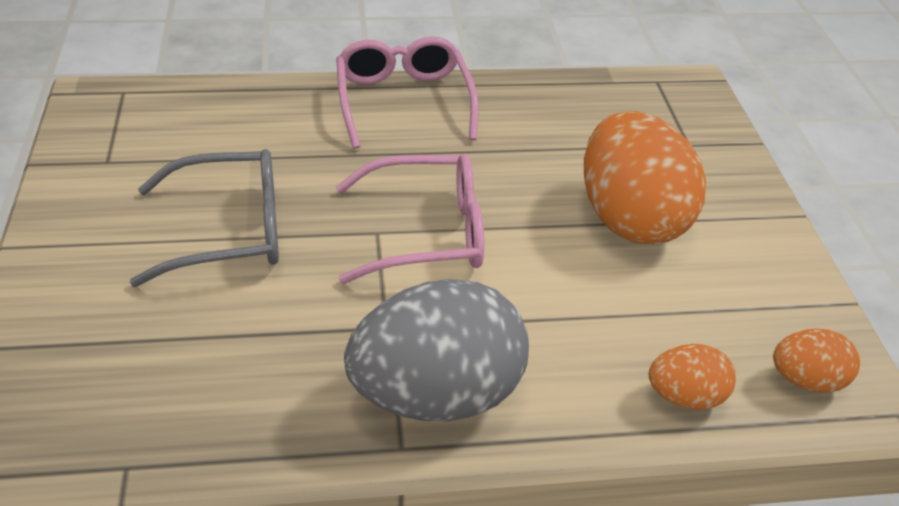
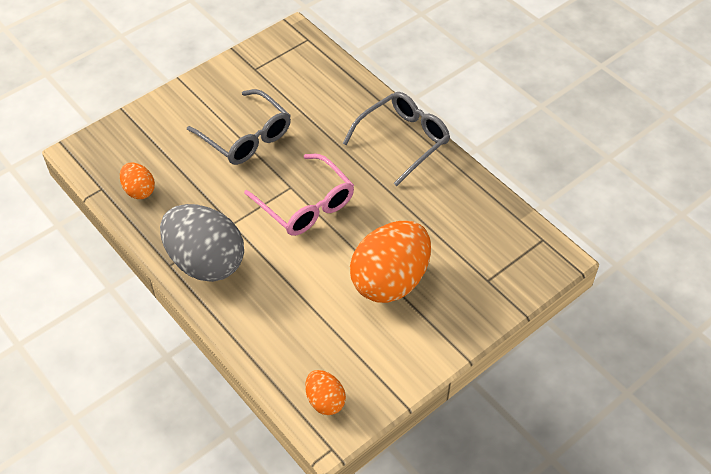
camera: 60 degrees right, 10 degrees up
(403, 101) = (403, 140): pink glasses -> grey glasses
(685, 396) = (274, 354): orange egg -> orange egg (139, 190)

